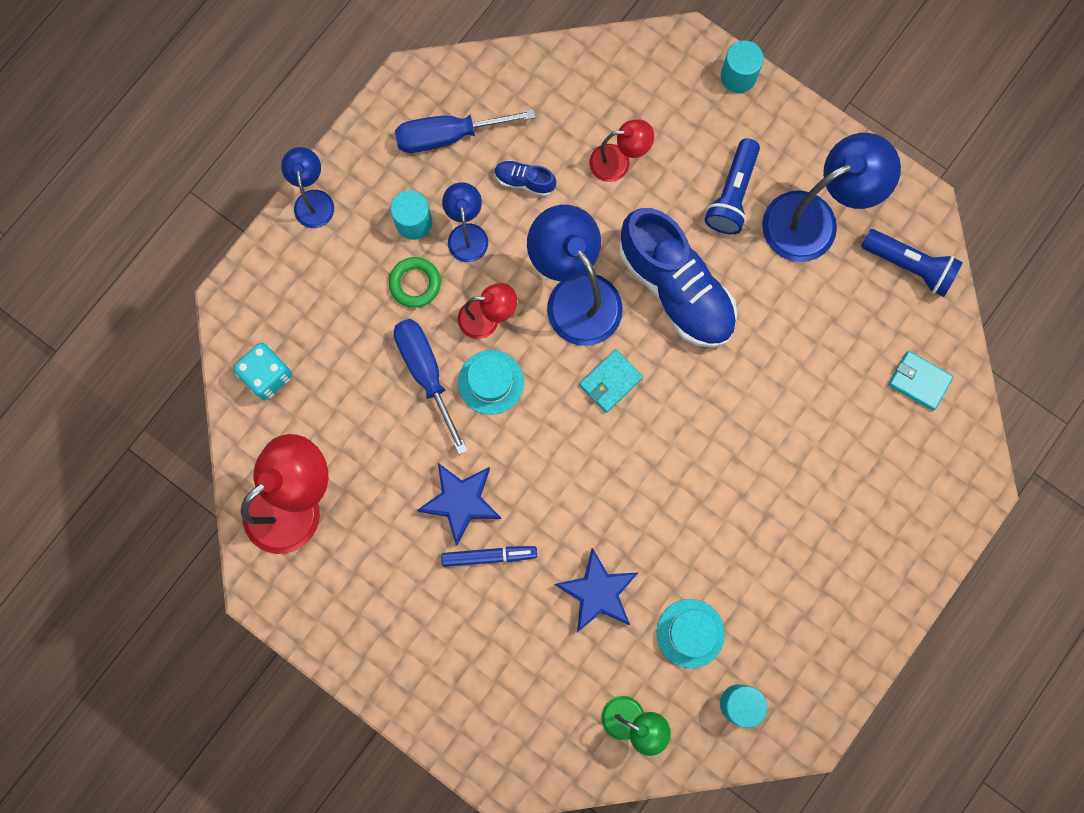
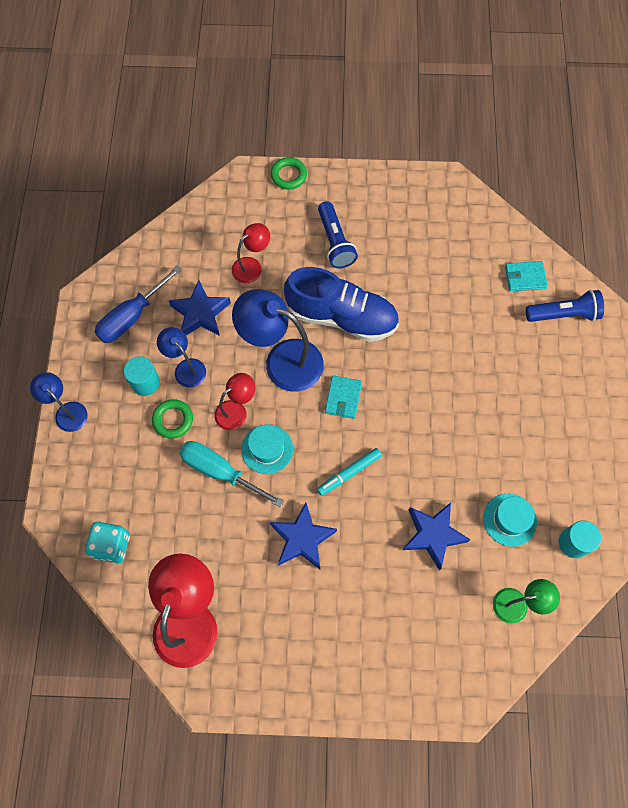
camera: 35 degrees left, 10 degrees down
(426, 373) = (220, 471): blue screwdriver -> turquoise screwdriver
(489, 556) = (346, 561): blue marker -> none
(524, 181) = (200, 313): blue shoe -> blue star
(558, 467) = (349, 473): none -> turquoise marker
(738, 76) = (288, 175): turquoise cylinder -> green ring
(814, 219) = (394, 226): blue lamp -> none
(909, 266) = (468, 218): blue flashlight -> blue flashlight (564, 314)

